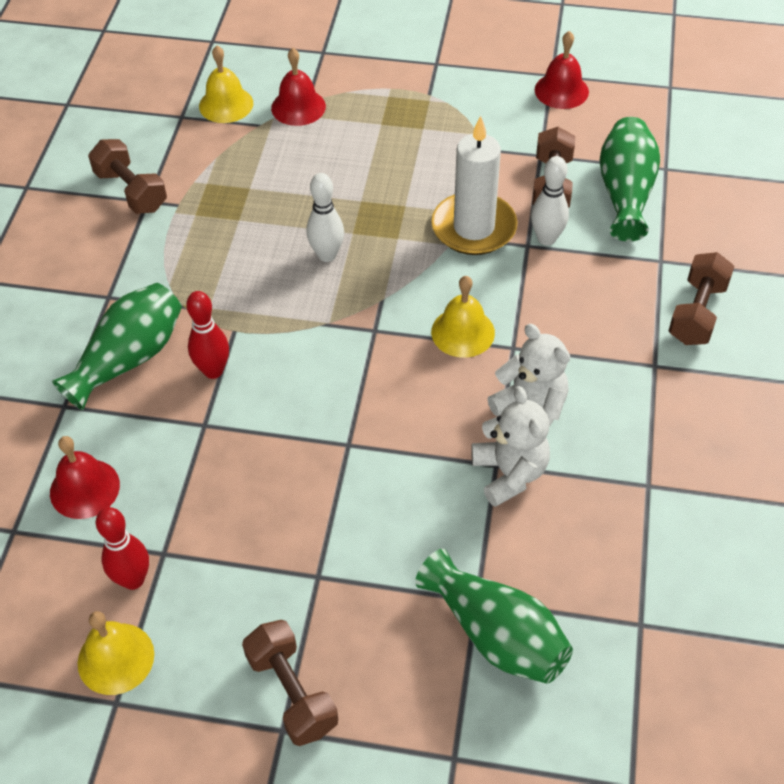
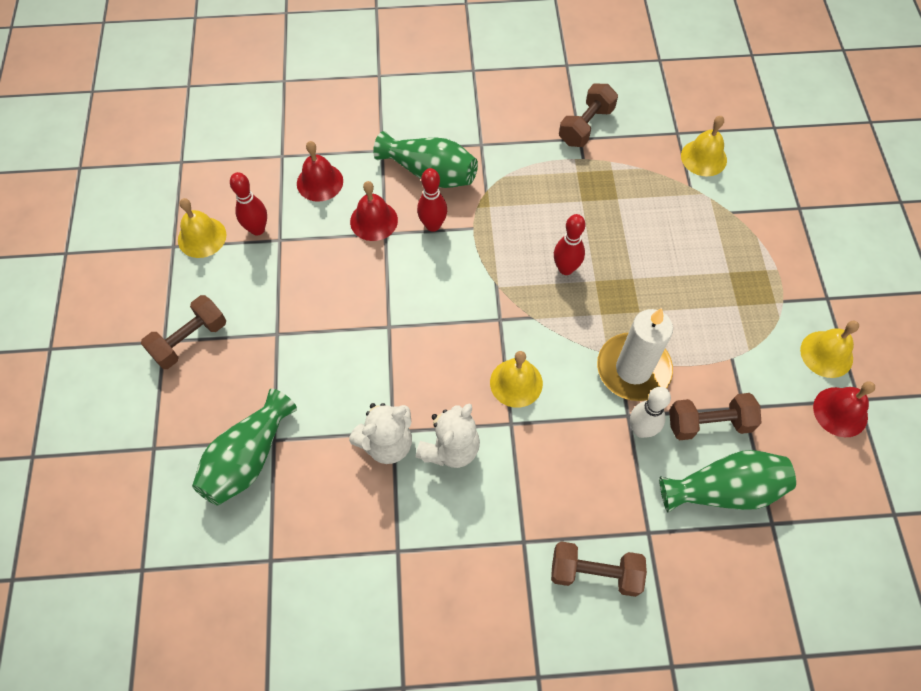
camera: 75 degrees right, 10 degrees up
(298, 107) = (723, 207): red bell -> red bell (374, 220)
(327, 255) = (565, 268): white bowling pin -> red bowling pin
(498, 82) = (826, 354): none -> yellow bell

